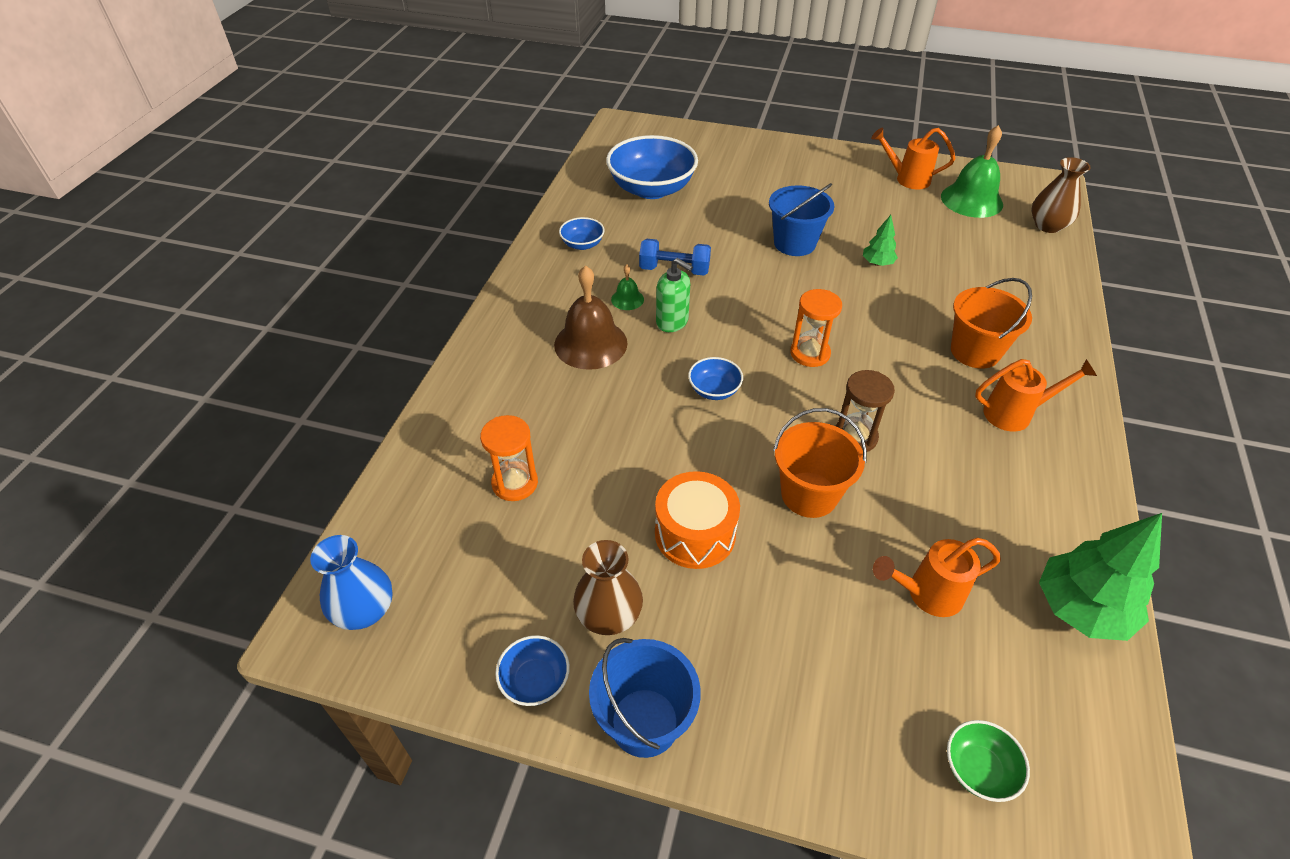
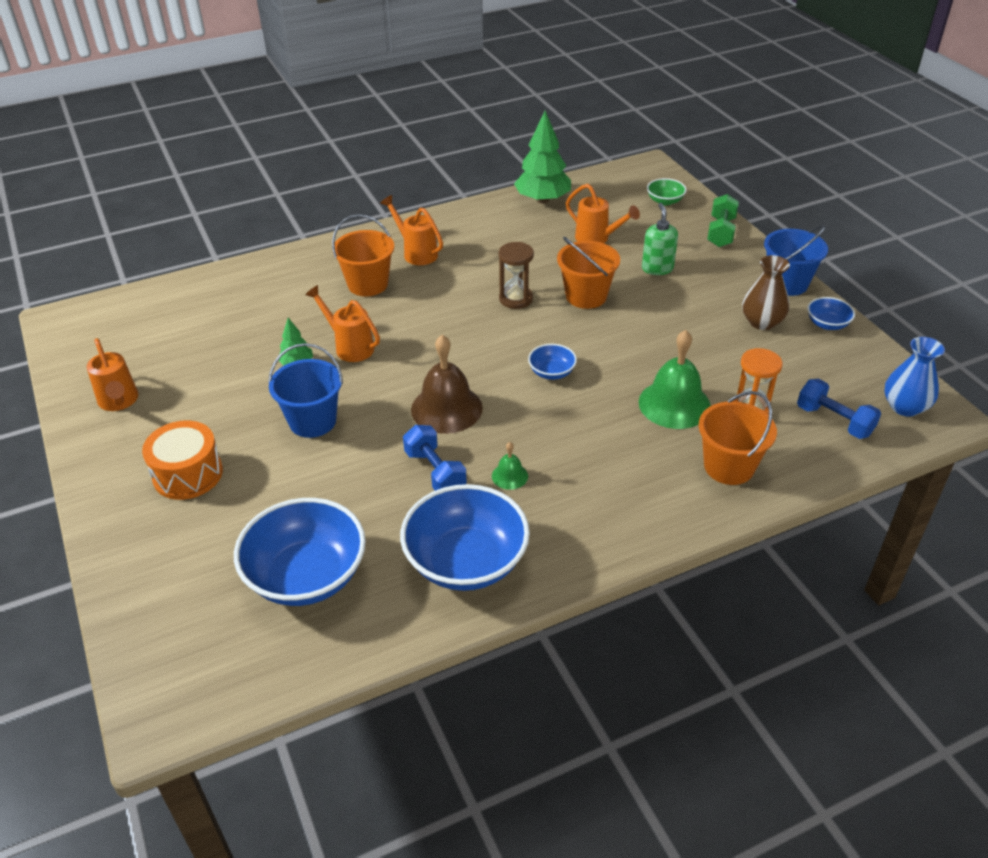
camera: 130 degrees left, 5 degrees down
(428, 532) = (834, 421): none -> blue dumbbell
(484, 415) = (729, 466): none -> orange bucket
(582, 244) = (466, 561): blue bowl -> blue bowl, size x2.15
(590, 343) = (588, 462): brown bell -> brown bell (446, 408)
(672, 322) = (506, 433): green soap dispenser -> green soap dispenser (657, 268)
(695, 533) = (672, 321): orange drum -> orange drum (188, 474)
(810, 353) = (457, 349): orange hourglass -> none
(829, 763) = (721, 232): none -> green dumbbell
(876, 298) = (349, 346): none -> orange watering can
(971, 200) = (131, 352): green bell -> green bell (674, 404)
(1048, 226) = (145, 302): brown vase -> none

